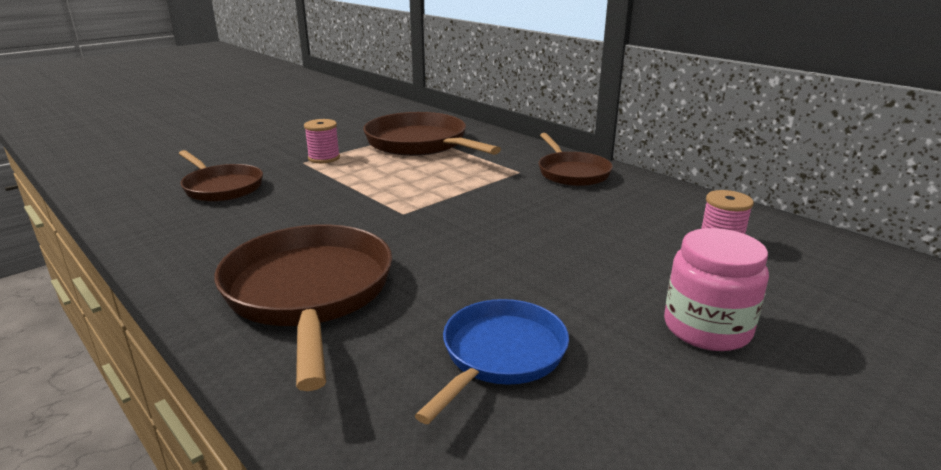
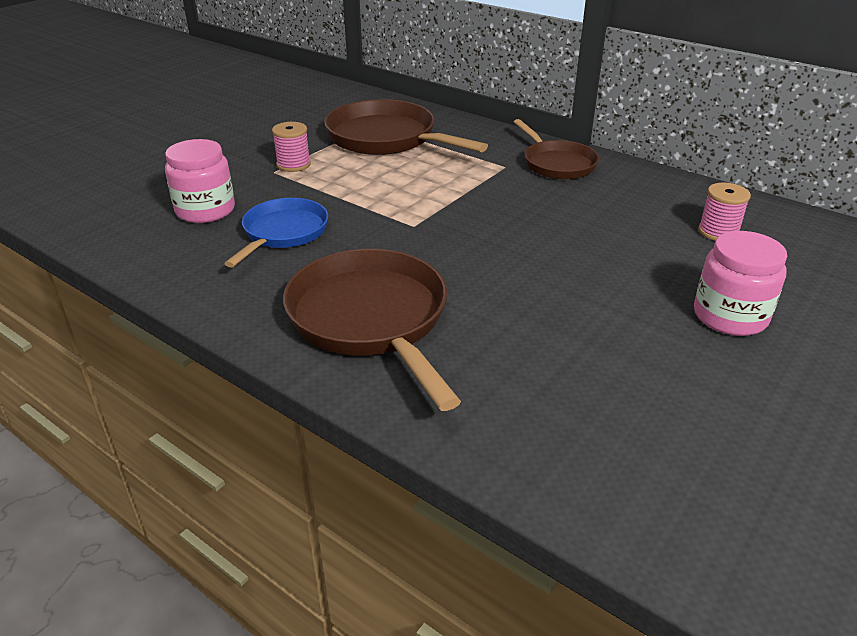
camera: 10 degrees left, 10 degrees up
(221, 187) = (205, 210): brown pan -> pink jar
(500, 355) = (571, 360): blue pan -> blue pan (283, 233)

